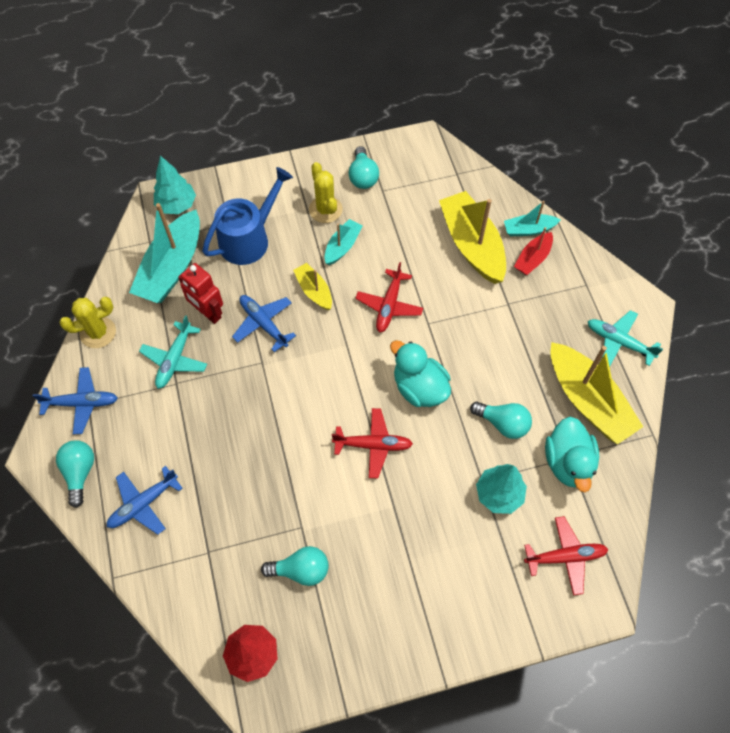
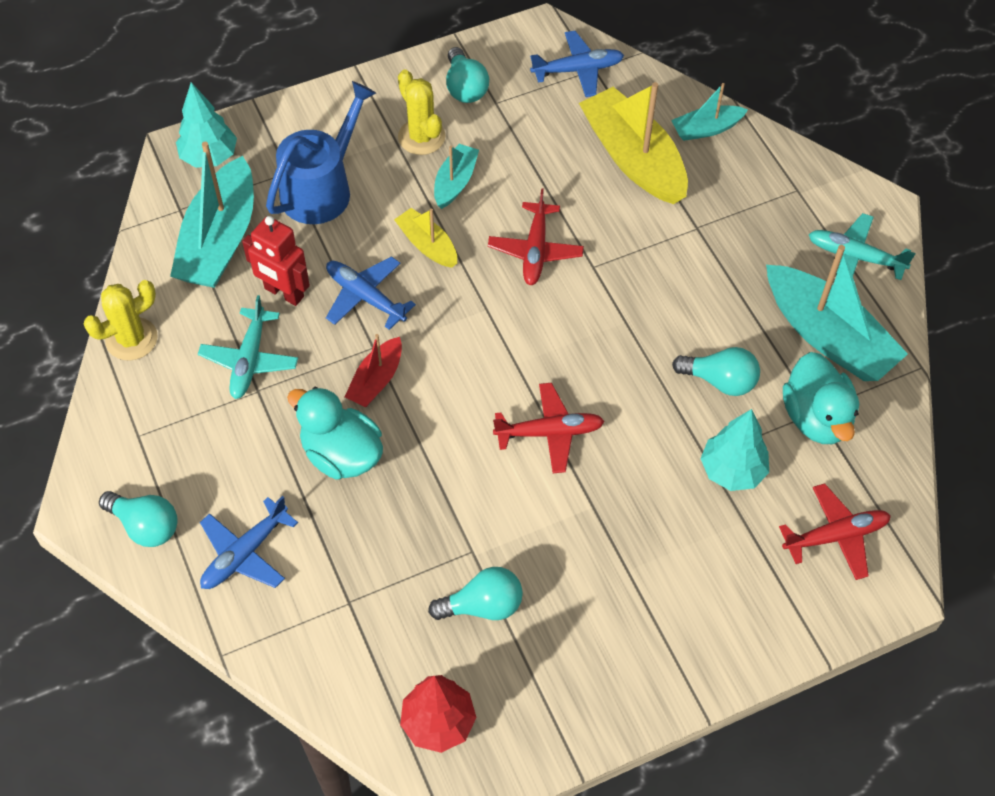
camera: 10 degrees left, 5 degrees down
(80, 472) = (145, 526): turquoise light bulb -> turquoise light bulb turned 135 degrees clockwise
(81, 403) = (128, 435): blue plane -> blue plane (578, 70)
(419, 388) = (598, 351): turquoise duck -> turquoise duck (341, 454)
(532, 258) = (719, 165): red boat -> red boat (376, 380)
(587, 401) = (827, 336): yellow boat -> turquoise boat

